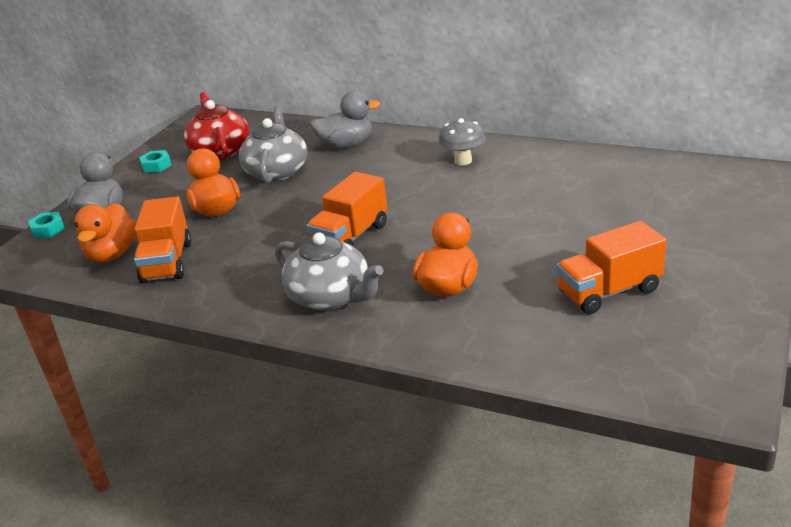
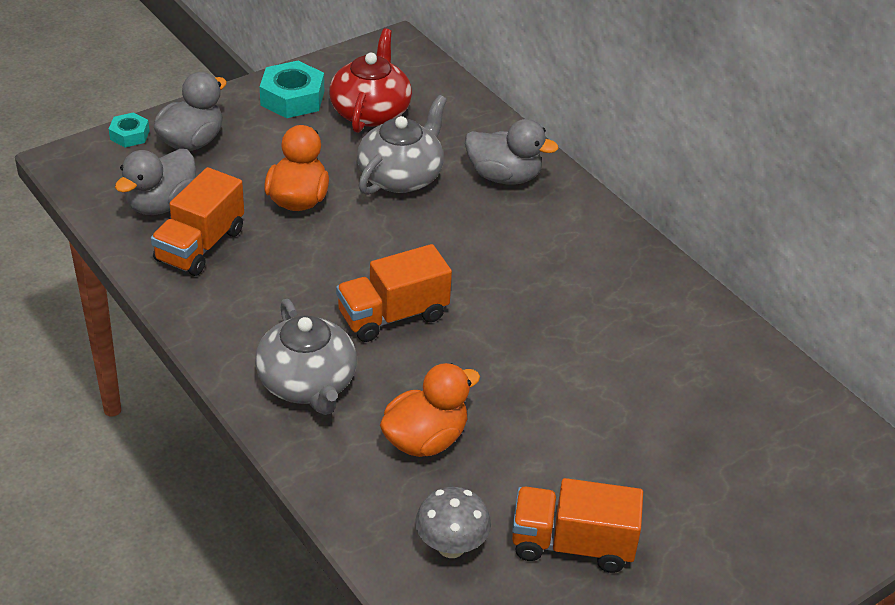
camera: 25 degrees right, 10 degrees up
(112, 254) = (161, 204): orange duck -> grey duck
(156, 166) = (292, 98): turquoise nut -> turquoise nut, size x1.74
(463, 161) = (604, 273): grey mushroom -> grey mushroom (451, 546)

